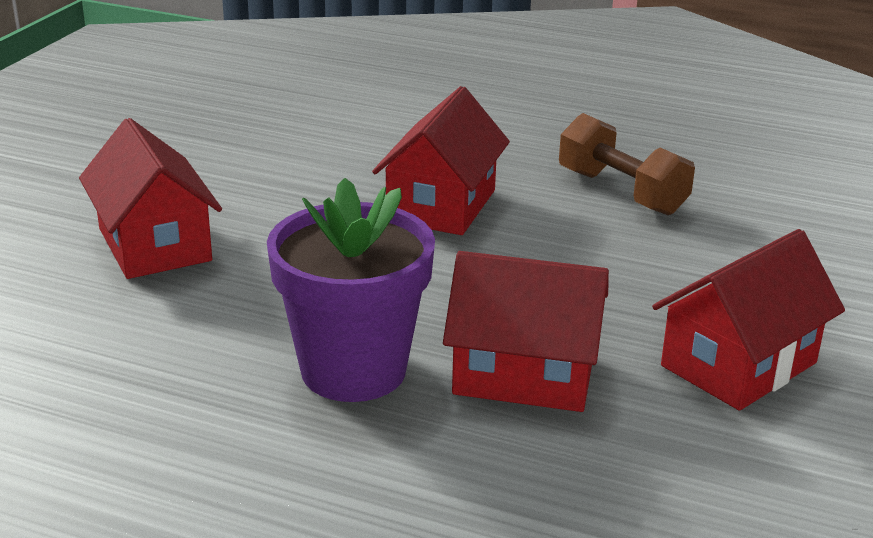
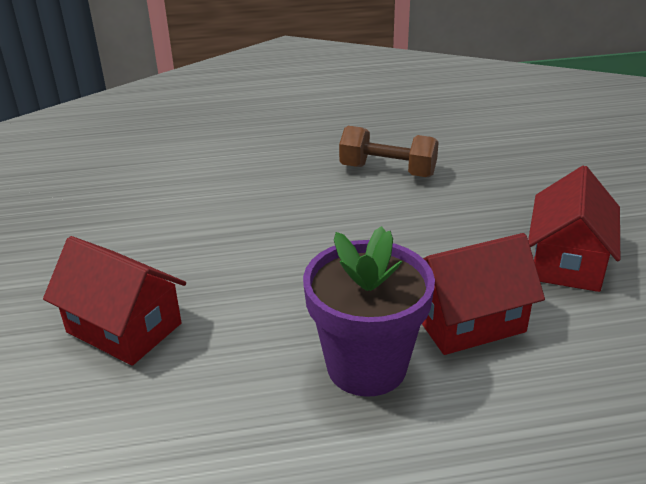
camera: 30 degrees left, 5 degrees up
(441, 205) = (292, 219): red house -> none

